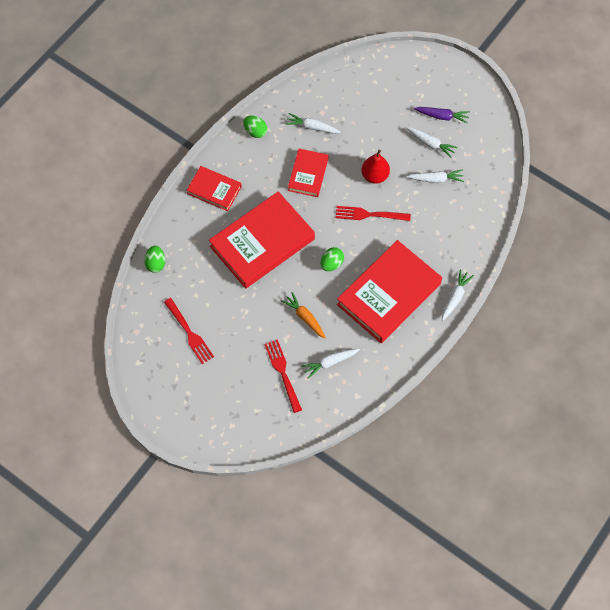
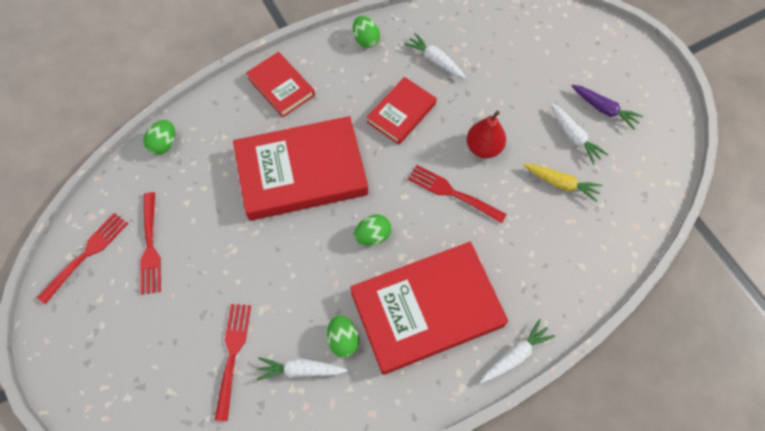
camera: 25 degrees right, 0 degrees up
(149, 356) = (86, 255): none -> red fork
(305, 317) = (301, 291): orange carrot -> none
(346, 334) = (343, 339): none -> green egg
(436, 179) = (561, 183): white carrot -> yellow carrot

